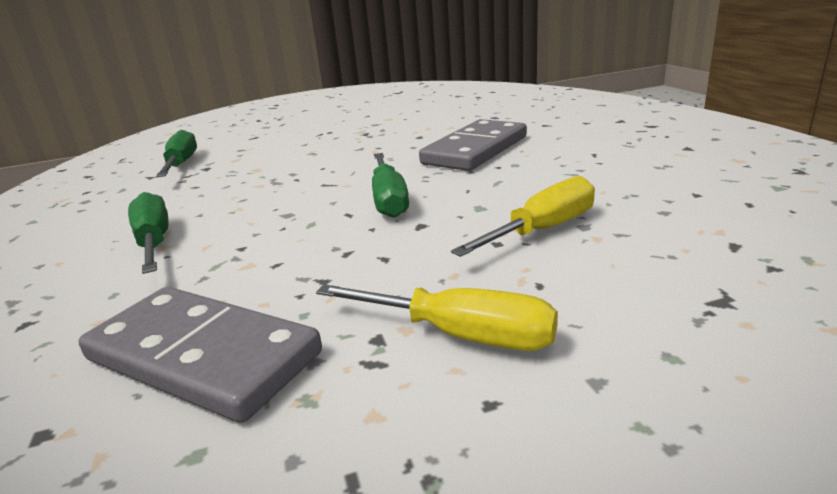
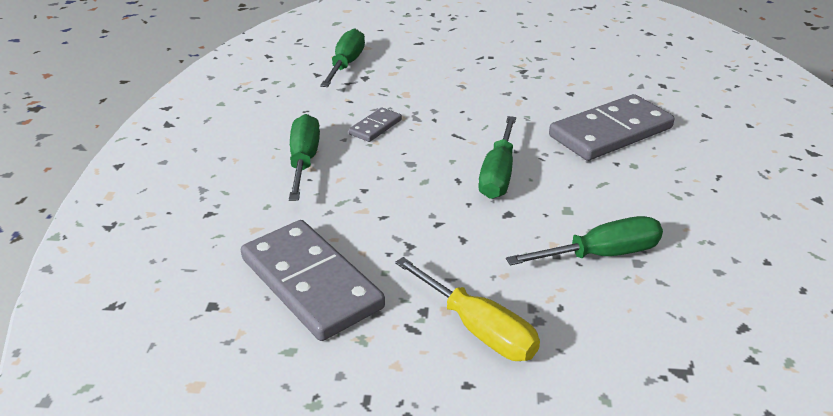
camera: 20 degrees right, 10 degrees up
(233, 198) = (375, 127): none -> grey domino
(543, 230) = (601, 255): yellow screwdriver -> green screwdriver

